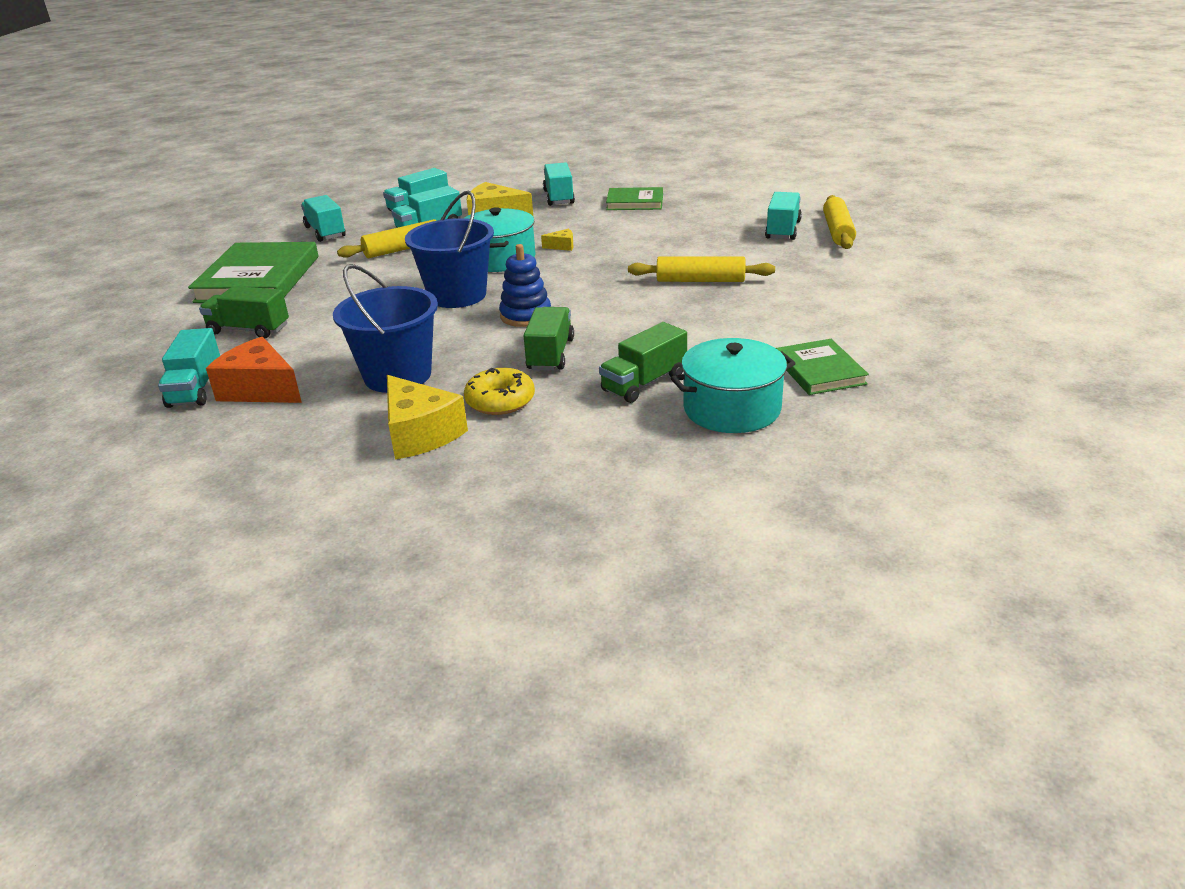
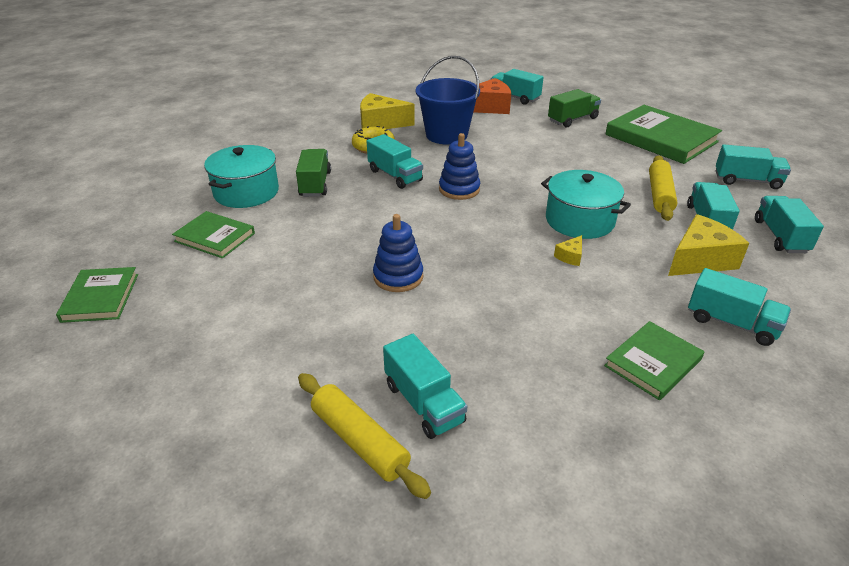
camera: 130 degrees right, 5 degrees up
(457, 295) = (530, 182): blue bucket -> none
(550, 354) = (395, 175): green truck -> turquoise truck
(700, 280) = (398, 277): yellow rolling pin -> blue stacking toy
(973, 361) = (100, 297): none -> green book

